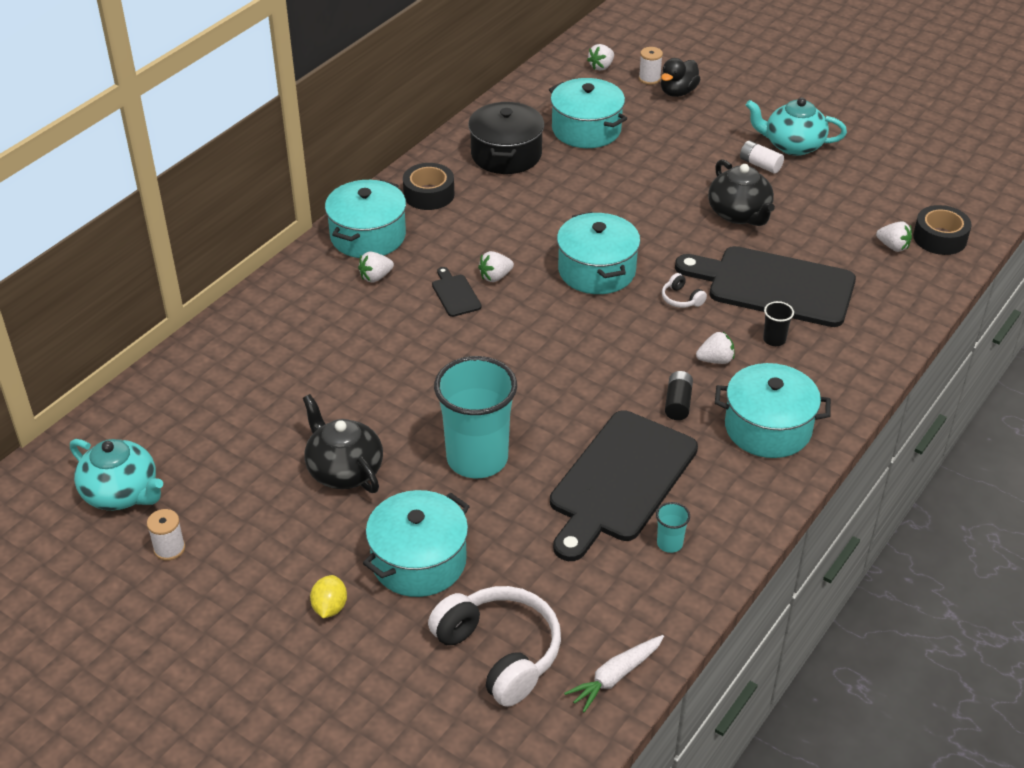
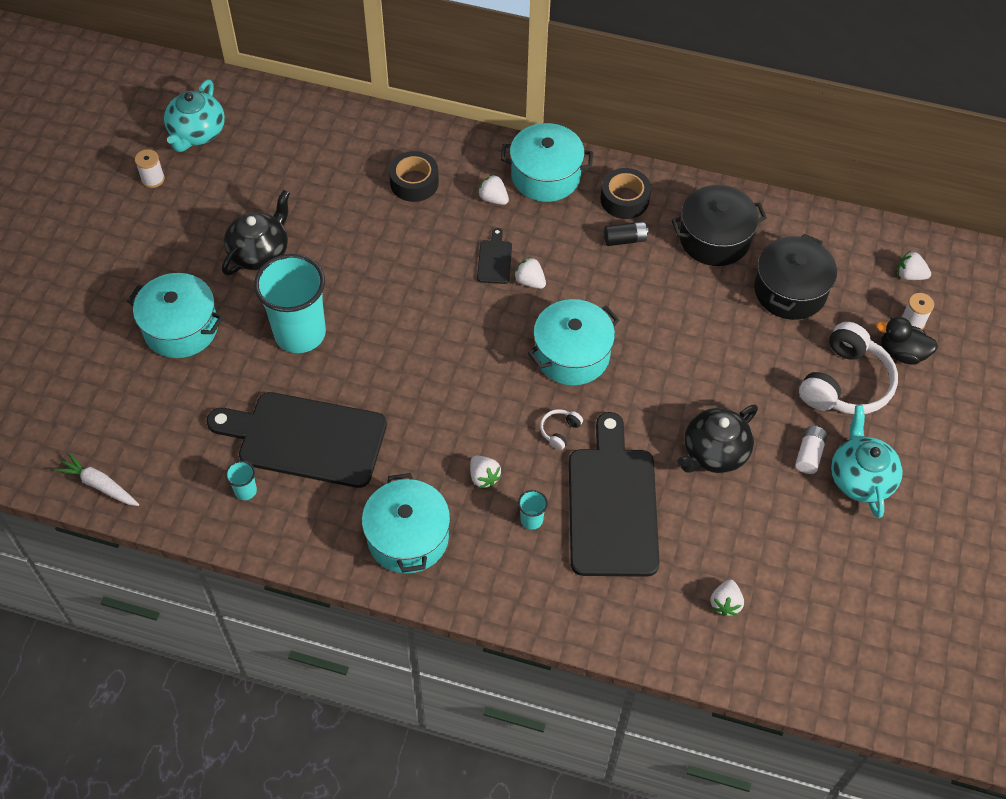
camera: 70 degrees right, 15 degrees up
(330, 607) = (122, 289): yellow lemon -> none
(455, 294) = (494, 259): black cutting board -> black cutting board turned 45 degrees counterclockwise
(499, 653) = (105, 404): white headphones -> white headphones (845, 383)
(586, 129) = (790, 291): turquoise pot -> black pot
(678, 403) = (415, 460): black battery -> black battery (625, 239)
(774, 339) = (531, 520): black cup -> turquoise cup
(940, 238) = (762, 648): black tape -> black tape (414, 182)

